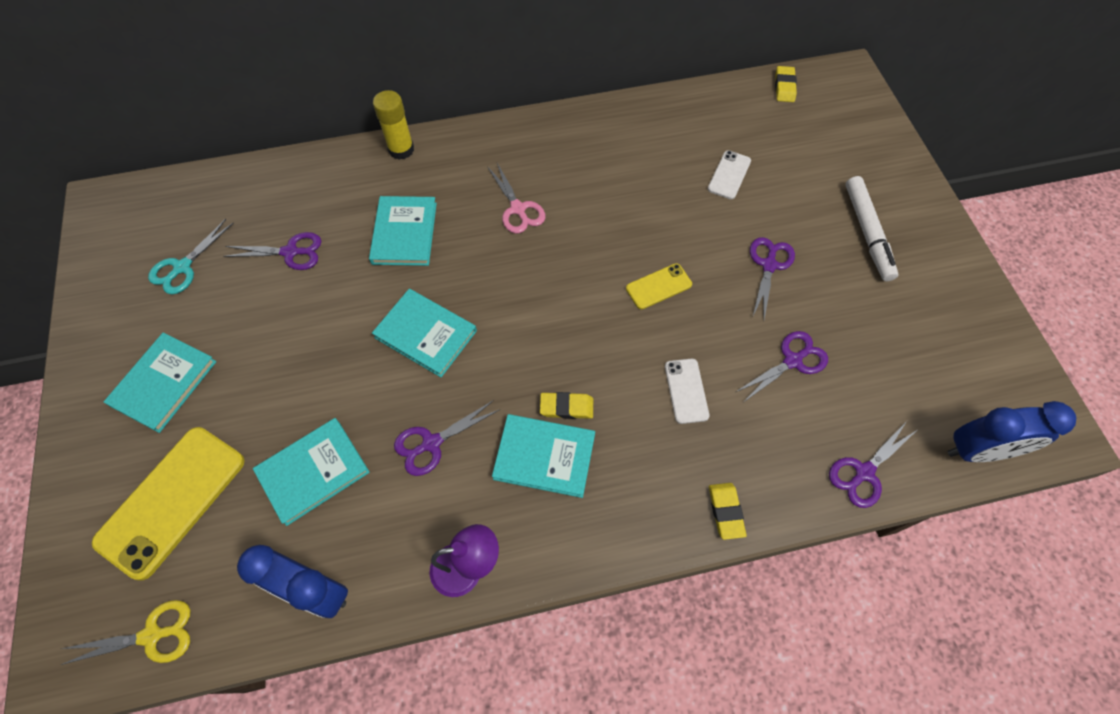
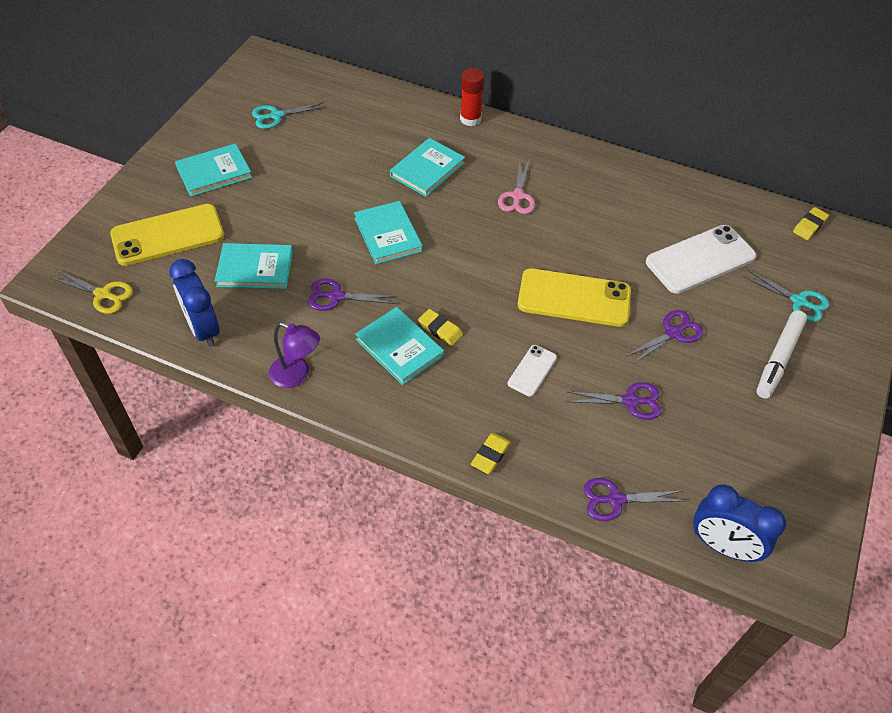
camera: 35 degrees right, 10 degrees down
(290, 252) = (346, 142): purple scissors -> none
(401, 149) = (470, 119): yellow glue stick -> red glue stick
(658, 286) = (574, 298): yellow phone -> yellow phone, size x1.99
(729, 175) = (700, 259): white phone -> white phone, size x1.99
(836, 166) = (798, 301): none -> turquoise scissors

